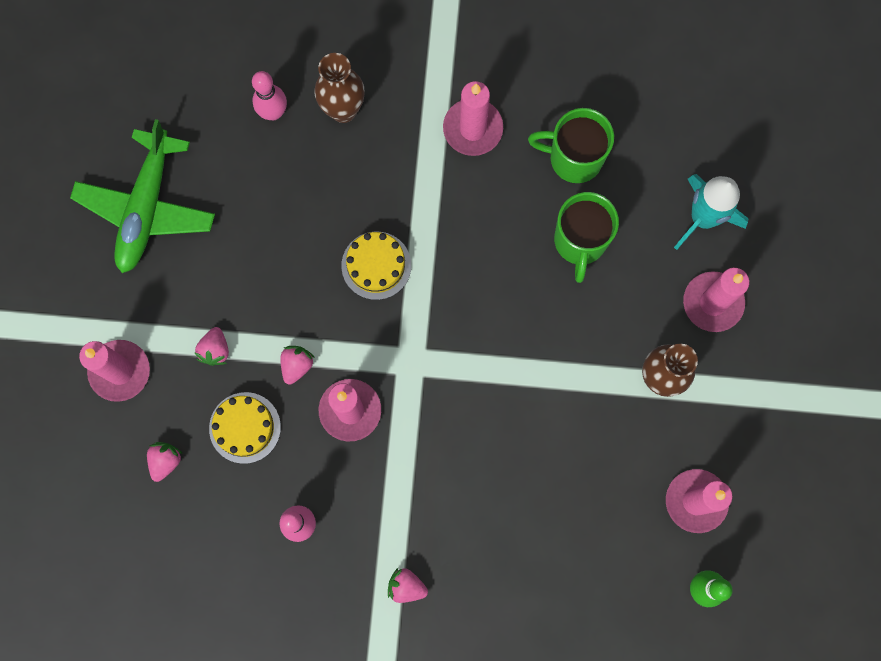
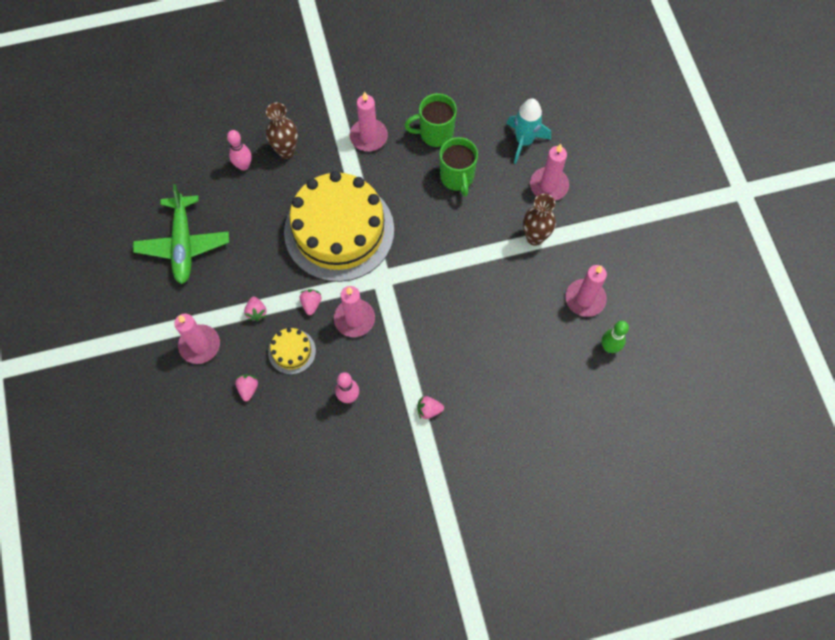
camera: 20 degrees left, 10 degrees down
(376, 265) = (339, 231): yellow cake -> yellow cake, size x2.43

